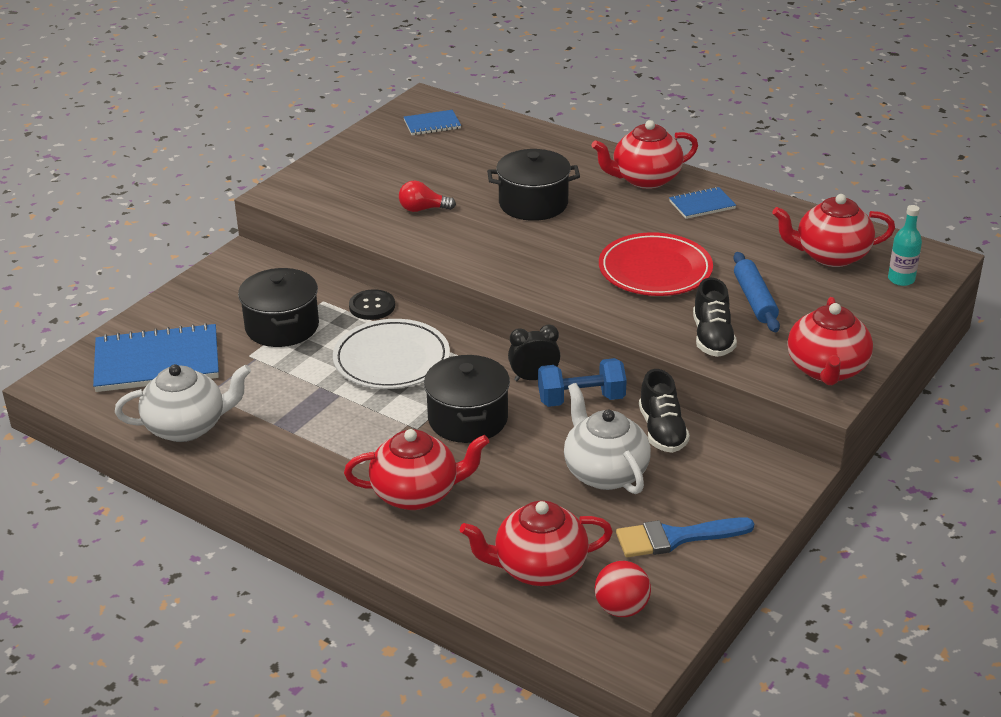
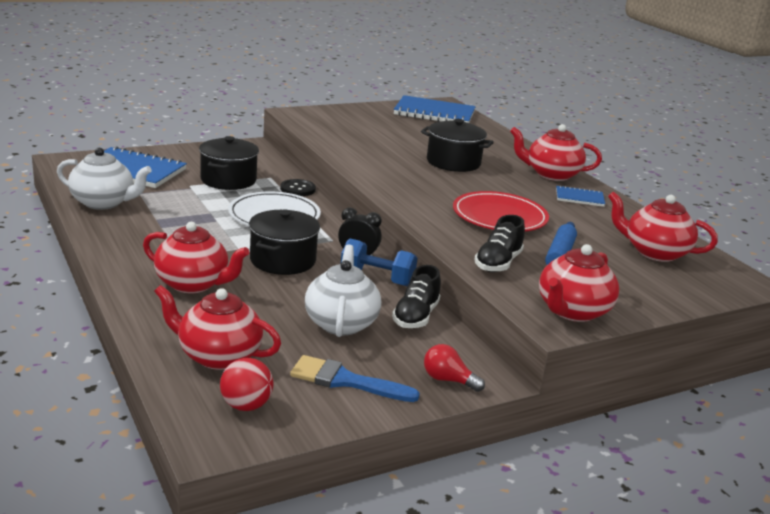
camera: 25 degrees right, 10 degrees down
(423, 209) = (374, 144): red light bulb -> red light bulb (448, 380)
(432, 124) = (434, 113): blue notebook -> blue notebook, size x1.98
(901, 279) = (703, 284): turquoise bottle -> none

